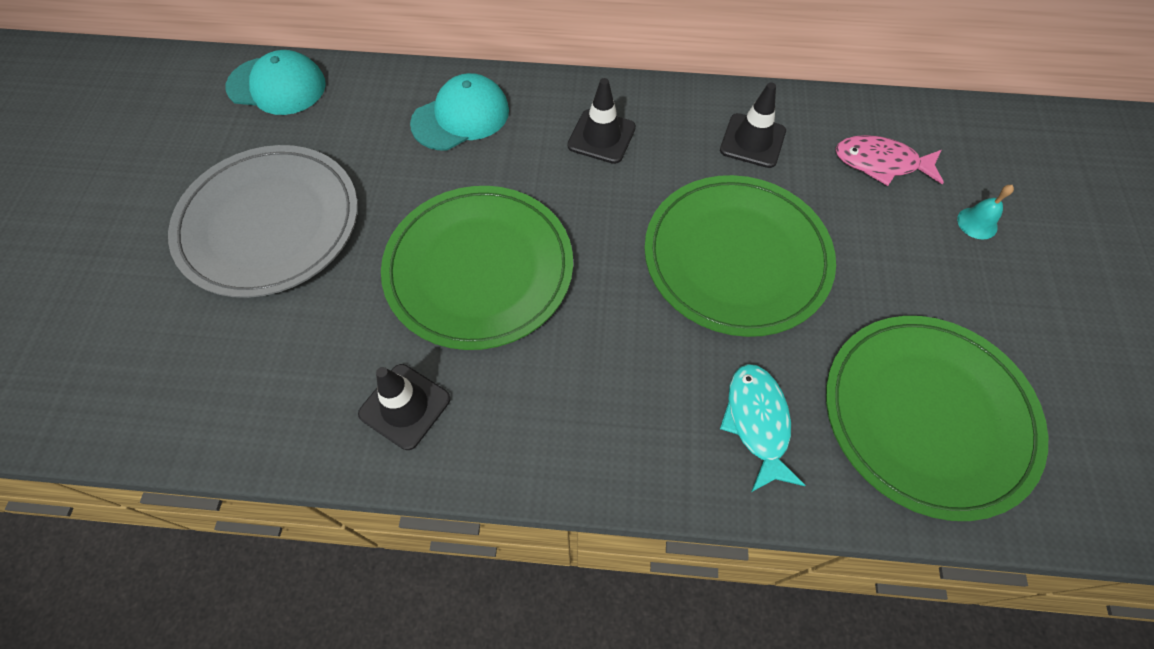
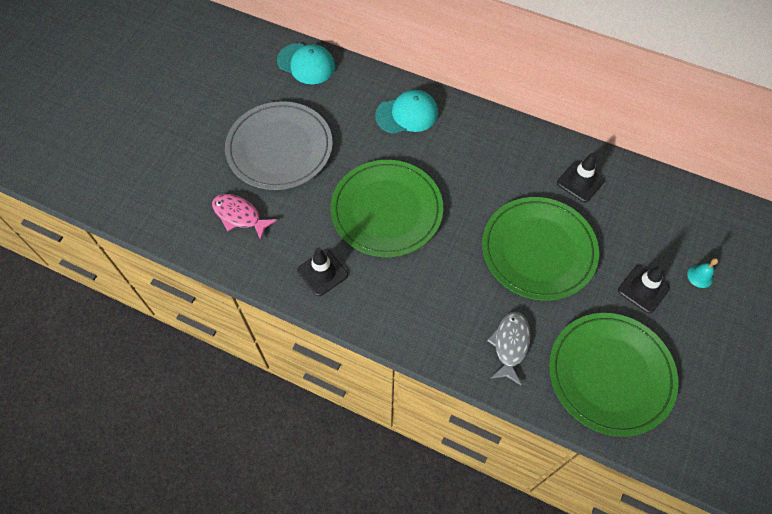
camera: 20 degrees right, 0 degrees up
(601, 137) = (487, 151): black traffic cone -> black traffic cone (643, 289)
(757, 422) = (510, 345): turquoise fish -> grey fish
(881, 163) = (656, 220): pink fish -> pink fish (239, 216)

